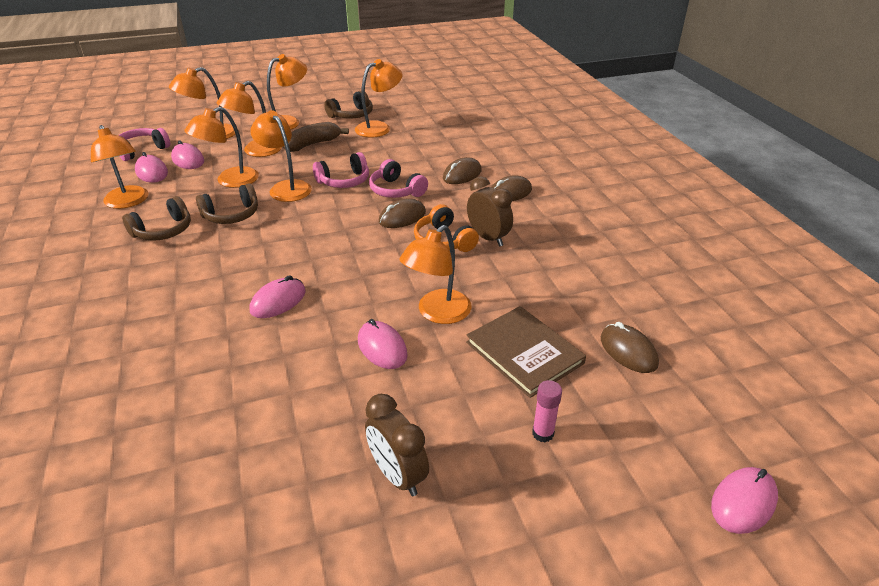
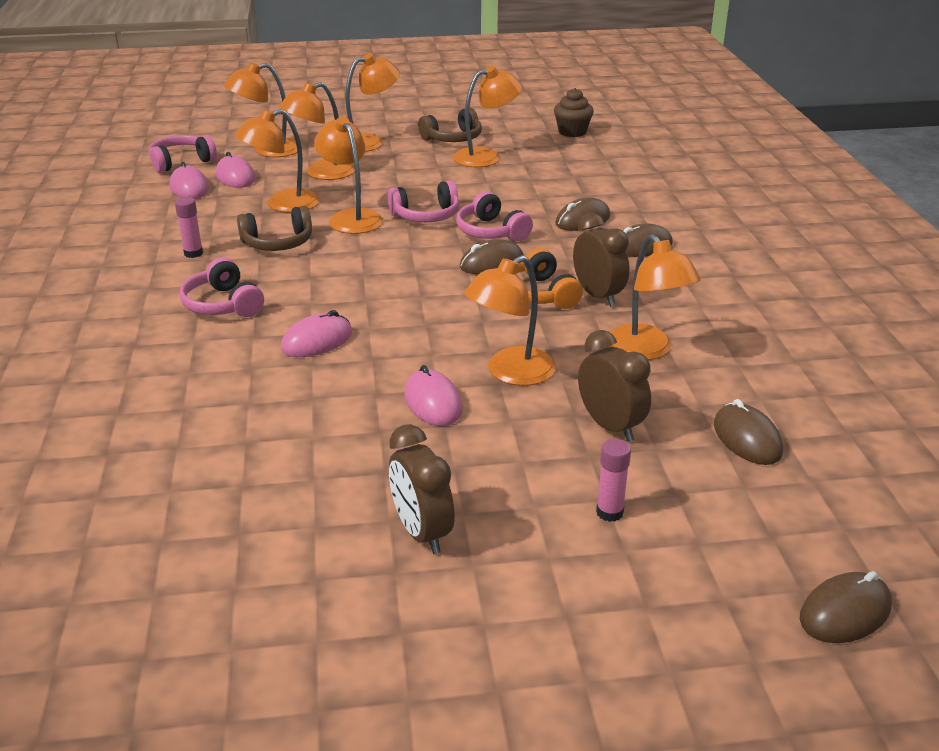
camera: 10 degrees right, 5 degrees down
(128, 202) = (157, 219): orange lamp -> orange lamp (646, 351)
(163, 231) = (193, 253): brown headphones -> pink glue stick
(195, 275) = (223, 304): none -> pink headphones
(312, 144) = (394, 170): brown banana -> none
(438, 103) = (572, 132): none -> brown cupcake
(524, 353) = (610, 426): brown book -> brown clock
(743, 502) = (845, 612): pink mouse -> brown mouse

